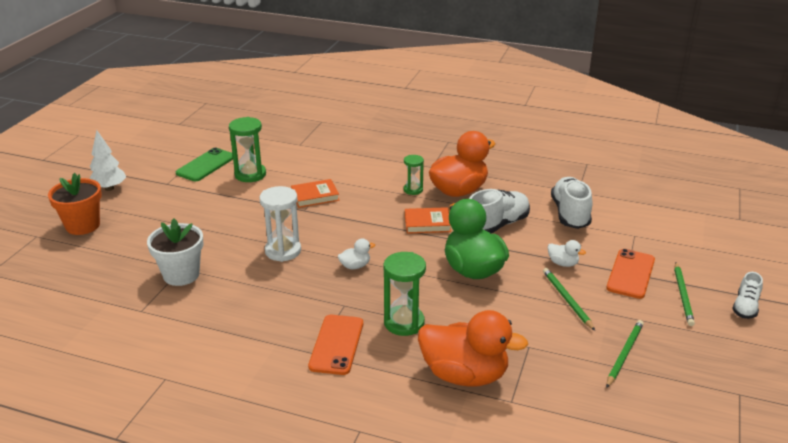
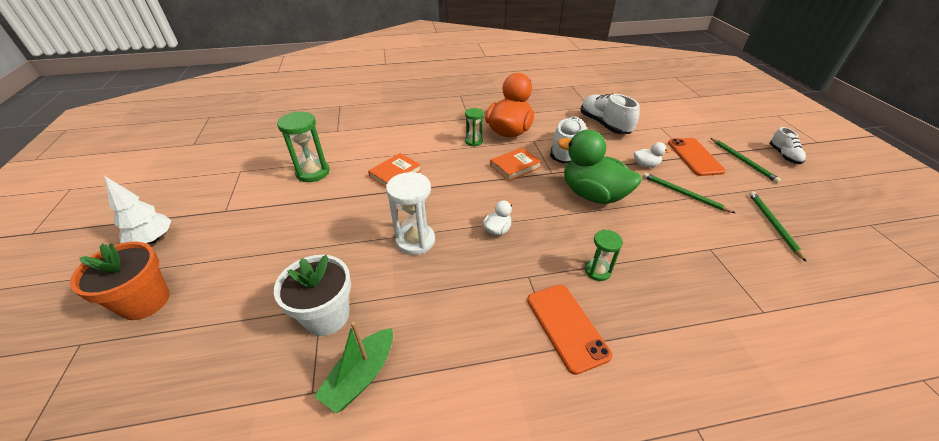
camera: 30 degrees left, 10 degrees up
(175, 314) = (361, 376): none -> green boat
(206, 165) = (256, 177): green phone -> none
(404, 323) = (597, 271): green hourglass -> green hourglass, size x0.61
(464, 375) = (702, 303): orange duck -> none

